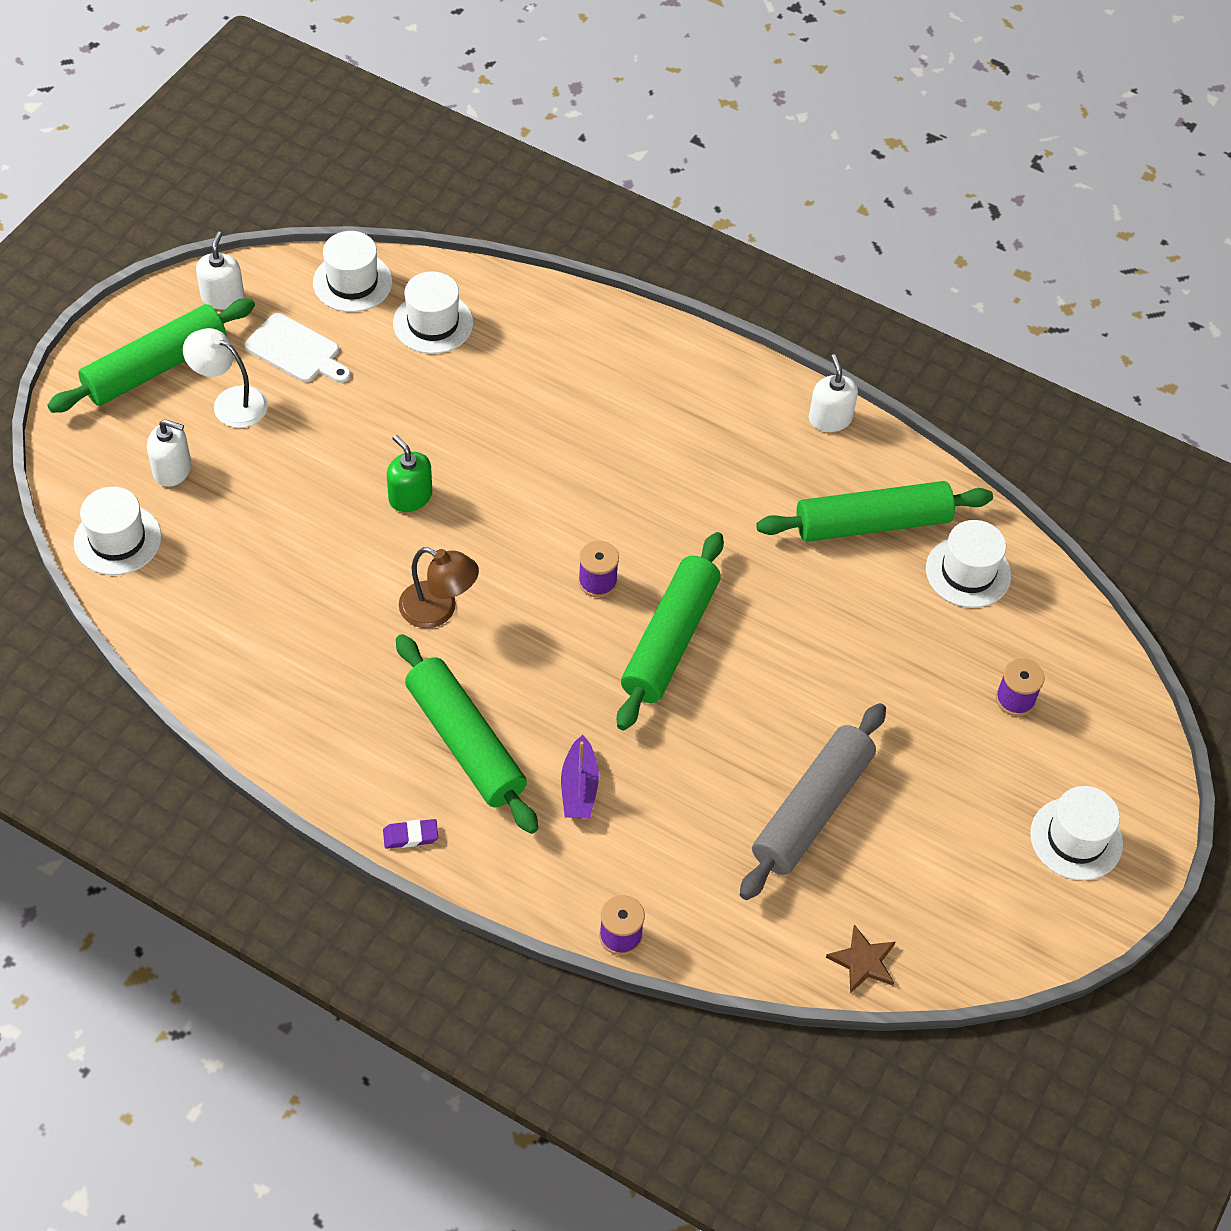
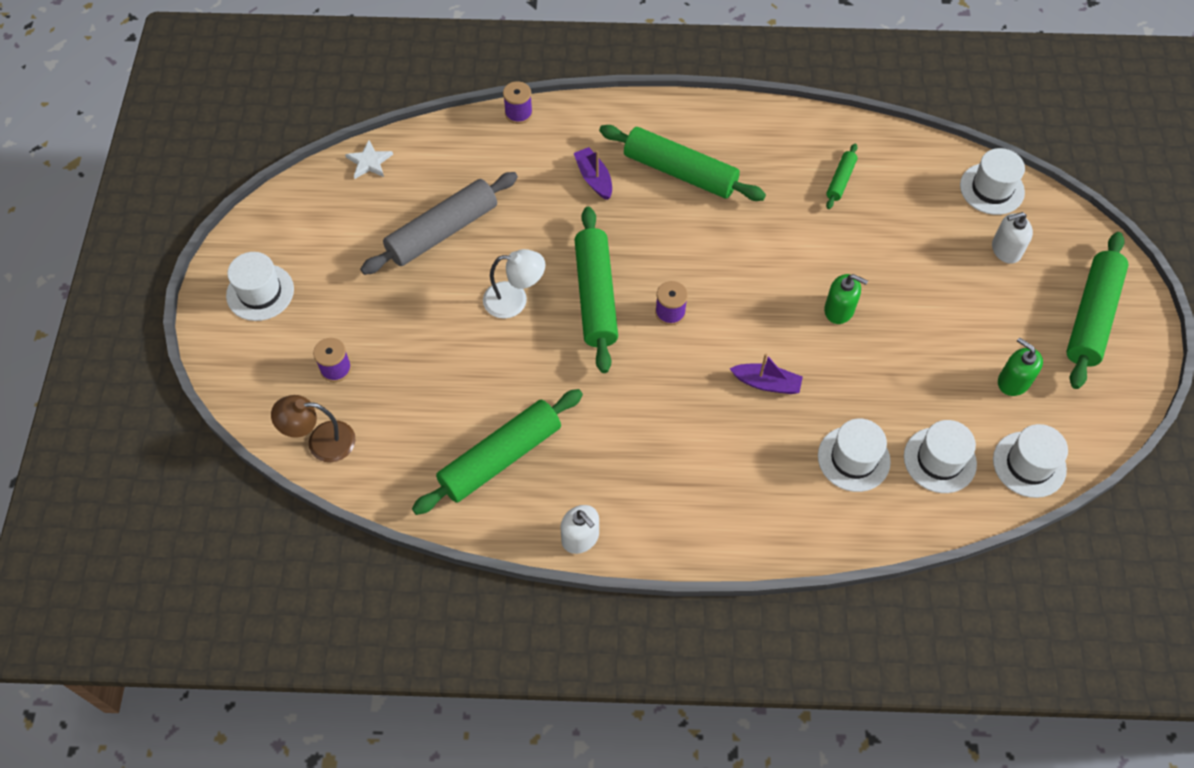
camera: 155 degrees right, 5 degrees up
(222, 297) = (1105, 398): white soap dispenser -> none
(230, 402) = (1018, 317): white lamp -> white lamp (515, 300)
(280, 635) = (840, 180): none -> green rolling pin
(296, 350) = (1013, 381): white cutting board -> green soap dispenser
(410, 836) = (672, 109): purple eraser -> none
(438, 610) = (758, 242): brown lamp -> brown lamp (321, 442)
(547, 464) = (766, 383): none -> purple boat
(811, 809) = (442, 231): grey rolling pin -> grey rolling pin turned 45 degrees clockwise
(863, 961) = (369, 162): brown star -> white star
(968, 572) = (409, 453): white hat -> white hat (853, 458)

